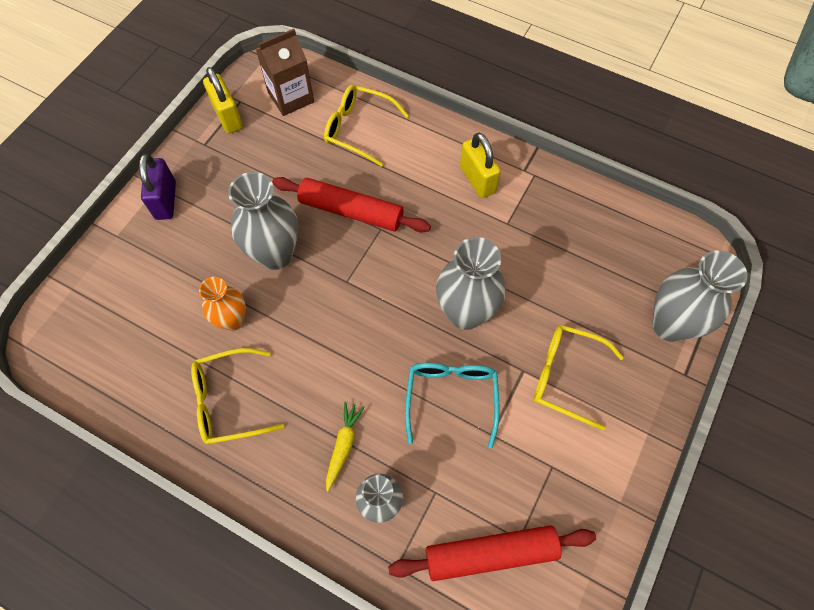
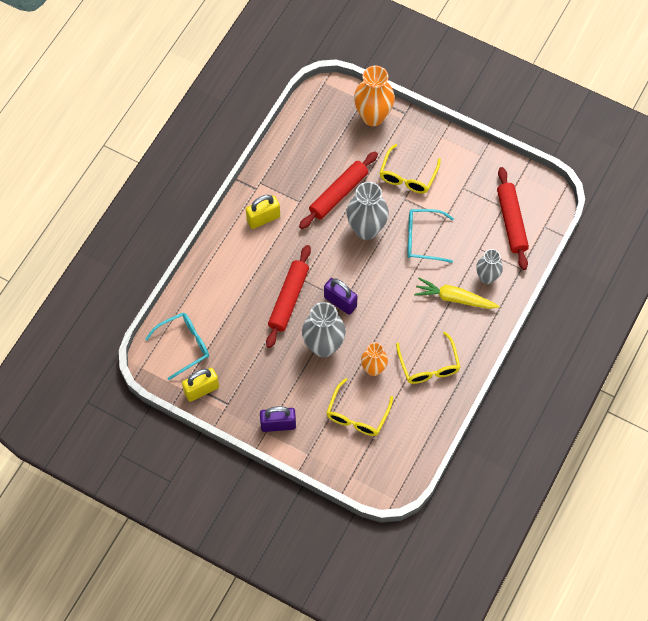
camera: 90 degrees left, 0 degrees up
(291, 97) = (184, 345): brown carton -> turquoise glasses
(343, 446) = (454, 298): yellow carrot -> yellow carrot, size x1.57
(344, 276) = (340, 302): none -> purple padlock
(358, 129) = (216, 296): yellow glasses -> yellow glasses (357, 415)
(524, 275) = (338, 194): none -> red rolling pin
(670, 325) = (373, 116): grey vase -> orange vase

